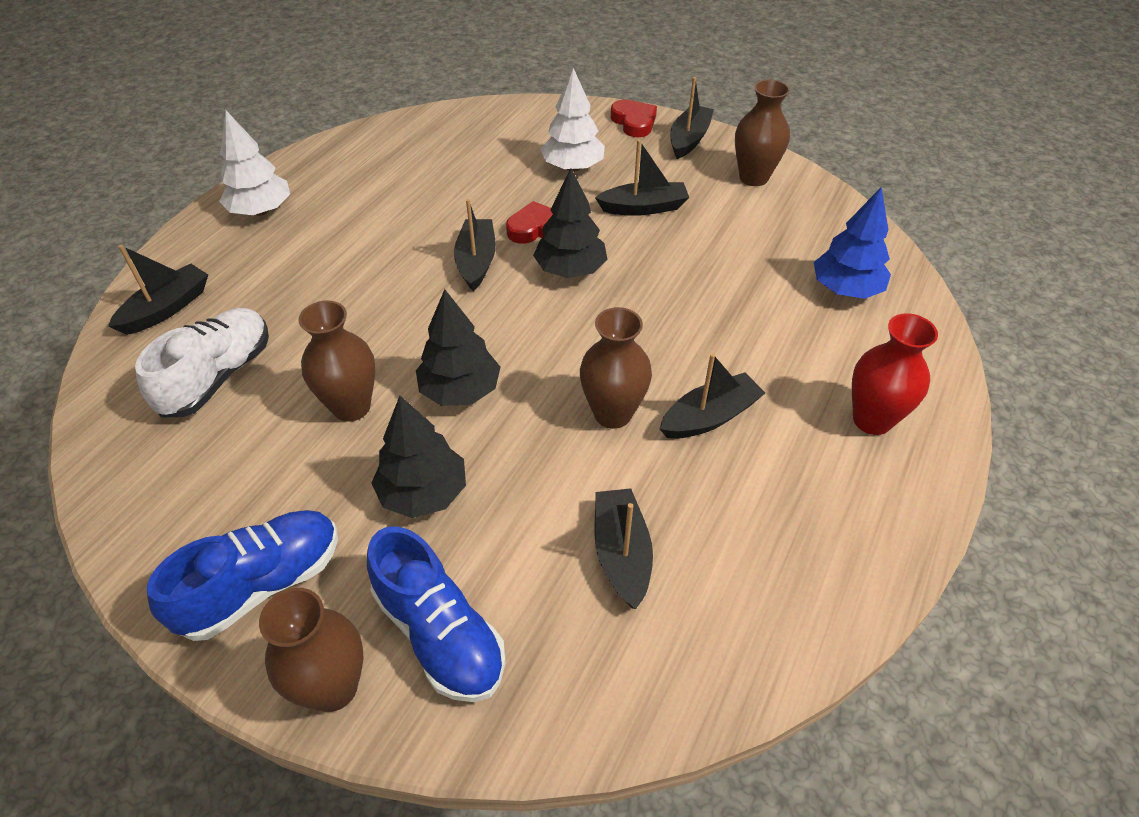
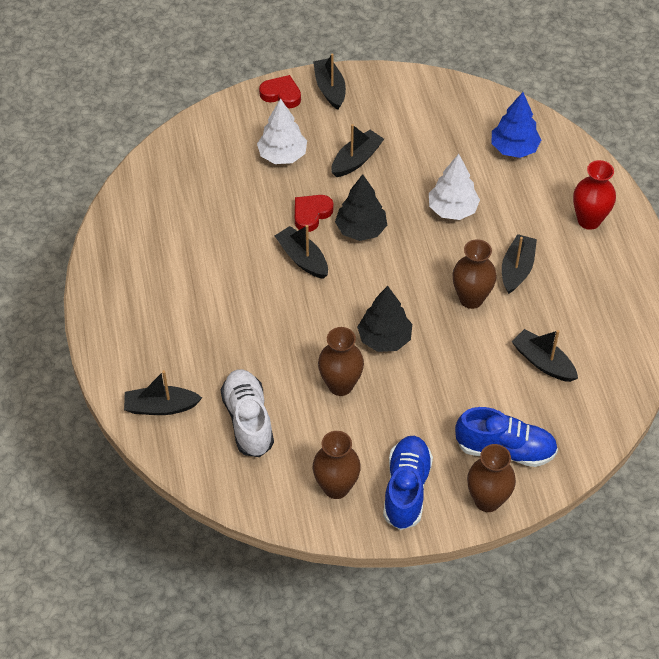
camera: 40 degrees left, 5 degrees up
(167, 308) = (161, 407): black boat -> black boat turned 90 degrees counterclockwise
(261, 211) = (125, 311): white tree -> white tree (452, 209)
(423, 493) = (428, 399): black tree -> none
(753, 177) = (396, 97): brown vase -> brown vase (336, 487)

